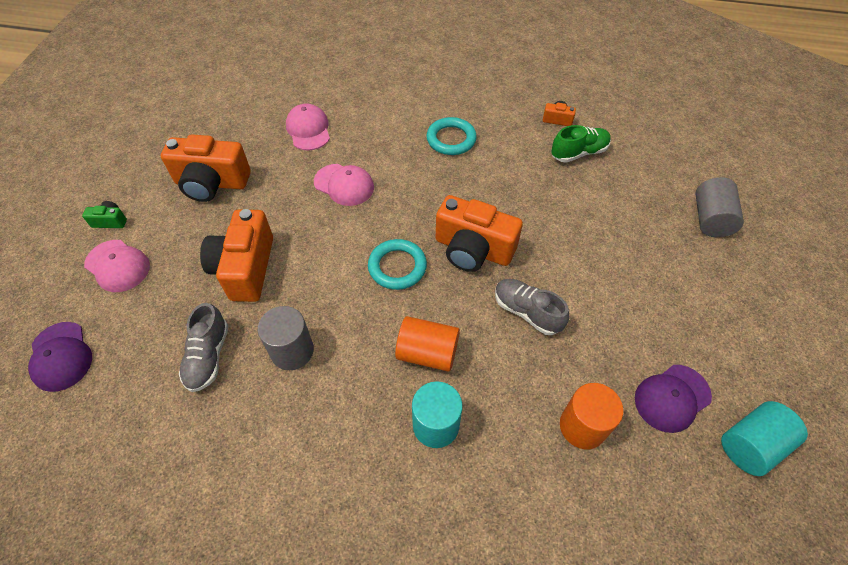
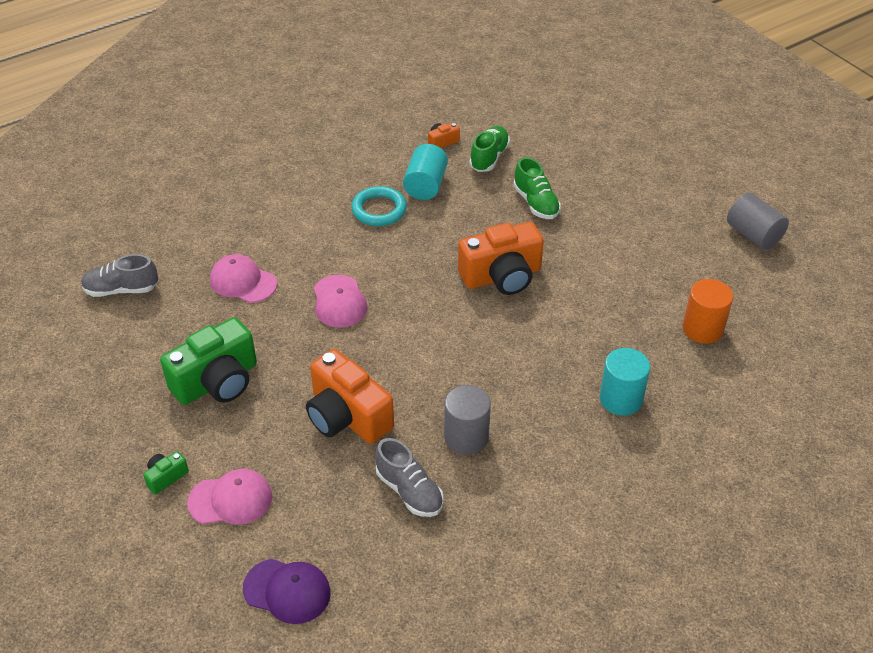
camera: 45 degrees left, 10 degrees down
(211, 183) = (217, 382): orange camera -> green camera
(344, 185) = (339, 302): pink cap -> pink cap turned 90 degrees clockwise
(397, 267) = (464, 327): turquoise ring -> none
(427, 353) = (560, 363): orange cylinder -> none
(527, 312) = (589, 289): grey shoe -> grey shoe (121, 289)
(571, 211) = (536, 203): none -> green shoe
(672, 398) = (730, 274): purple cap -> none
(710, 219) = (628, 147): grey cylinder -> grey cylinder (753, 235)
(751, 445) = (795, 266): turquoise cylinder -> turquoise cylinder (425, 185)

